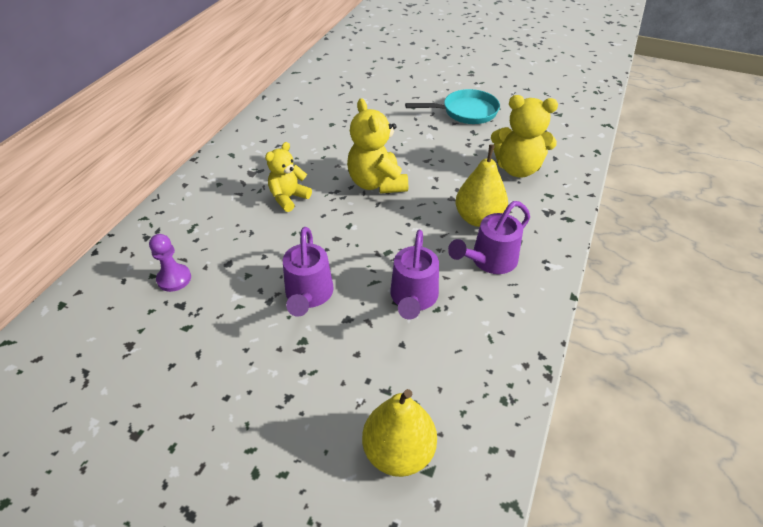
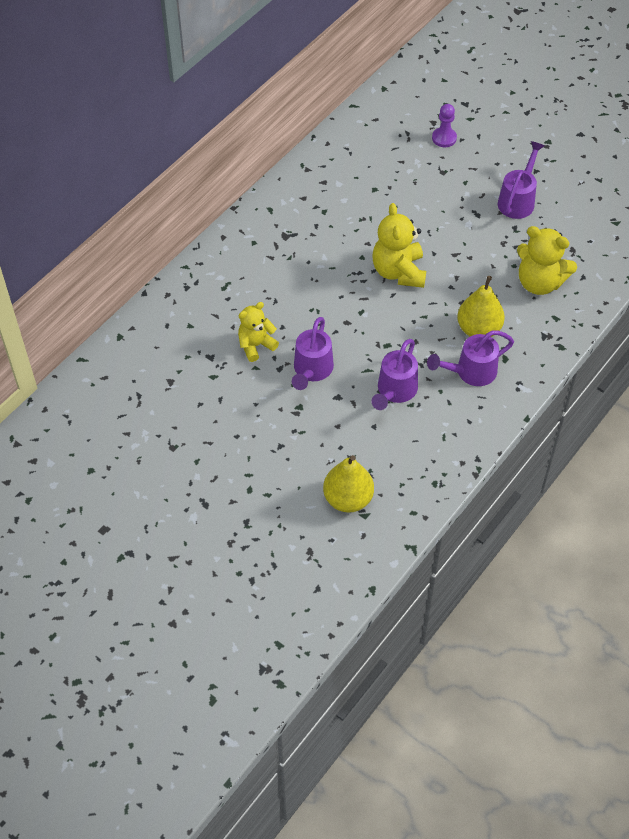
camera: 15 degrees right, 10 degrees up
(174, 279) = (207, 332): purple pawn -> purple pawn (444, 138)
(288, 198) = (314, 271): yellow teddy bear -> yellow teddy bear (256, 345)
(466, 112) = (518, 200): turquoise pan -> purple watering can

